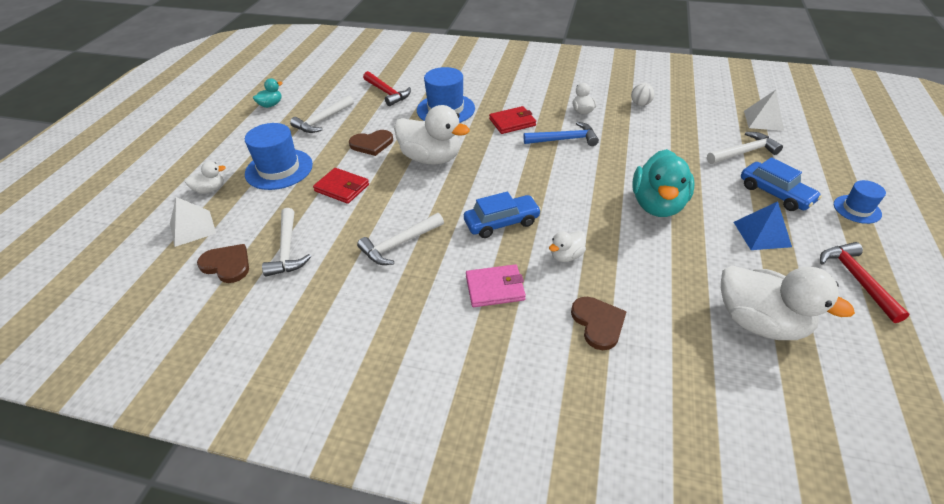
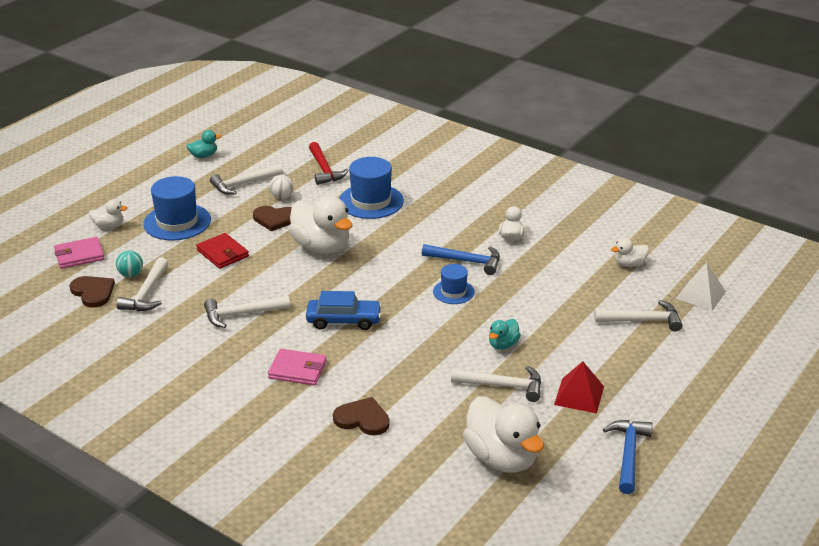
camera: 20 degrees right, 10 degrees down
(192, 228) = (79, 255): white pyramid -> pink wallet
(259, 234) = (131, 274): none -> turquoise ball
(512, 122) = (428, 231): red wallet -> none
(566, 256) = (379, 363): white duck -> white duck (629, 264)
(598, 323) = (362, 419): brown heart -> brown heart turned 75 degrees counterclockwise
(640, 104) = (581, 245): white ball -> white ball (282, 197)
(657, 205) = (503, 344): turquoise duck -> turquoise duck, size x0.48
(692, 245) = (503, 386): none -> white hammer
(762, 234) = (579, 395): blue pyramid -> red pyramid
(775, 194) = (632, 366): blue car -> none
(857, 209) = (701, 401): blue hat -> blue hat (453, 292)
(857, 279) = (628, 454): red hammer -> blue hammer

